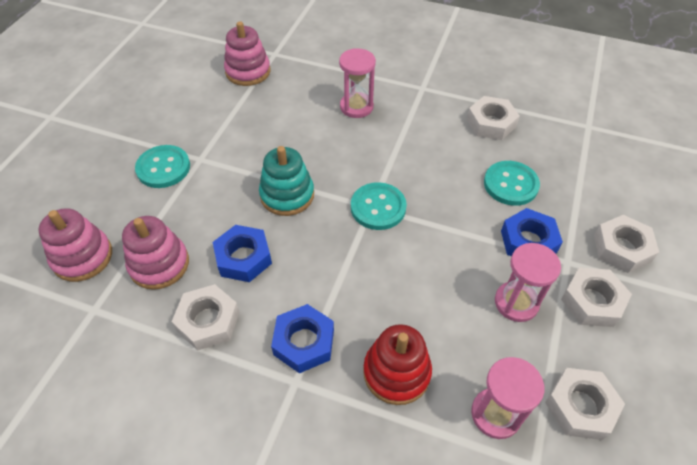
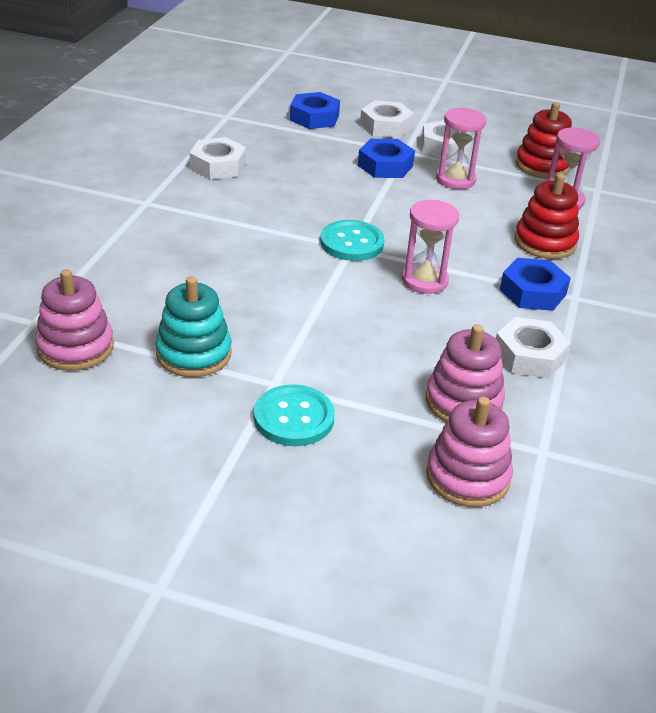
camera: 95 degrees left, 15 degrees down
(243, 258) = (439, 335): blue nut -> blue nut (314, 117)
(287, 195) = (338, 305): turquoise stacking toy -> turquoise stacking toy (194, 354)
(356, 107) = (177, 251): pink hourglass -> pink hourglass (424, 280)
(510, 184) = (312, 165): turquoise button -> none
(580, 406) = (542, 166): white nut -> red stacking toy

